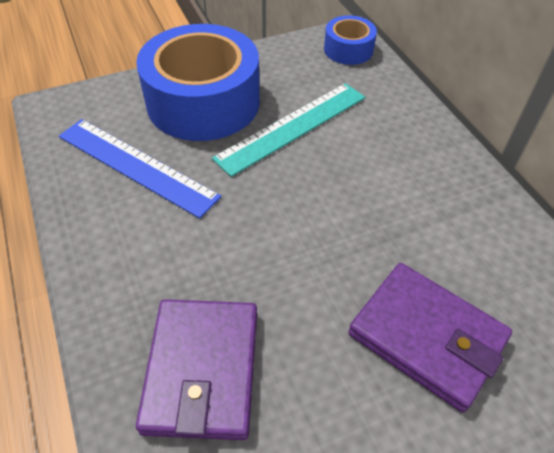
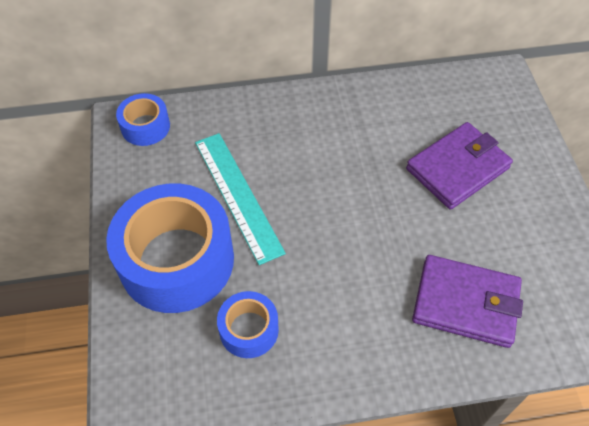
camera: 75 degrees left, 5 degrees up
(136, 166) = (249, 329): blue ruler -> blue tape

